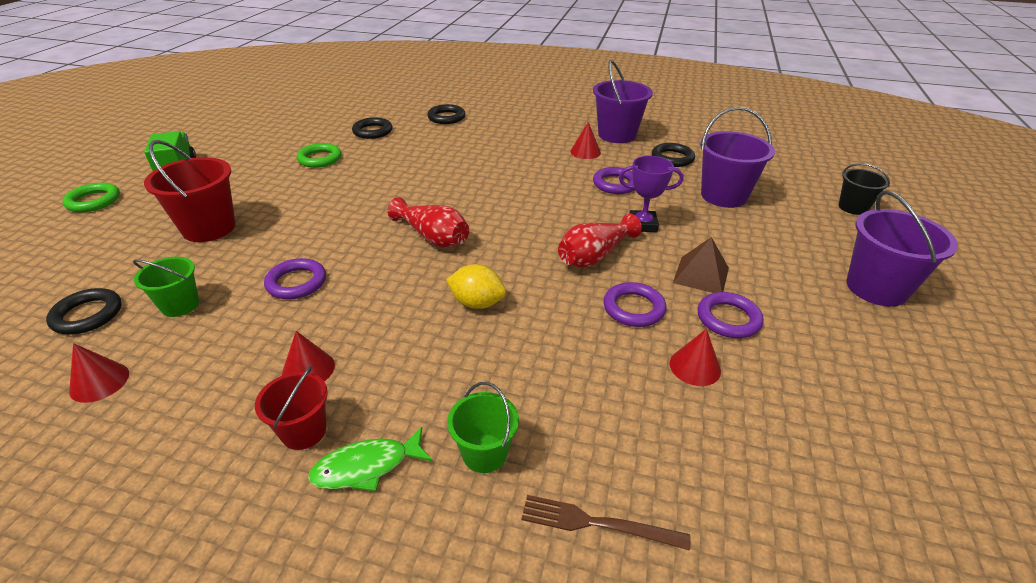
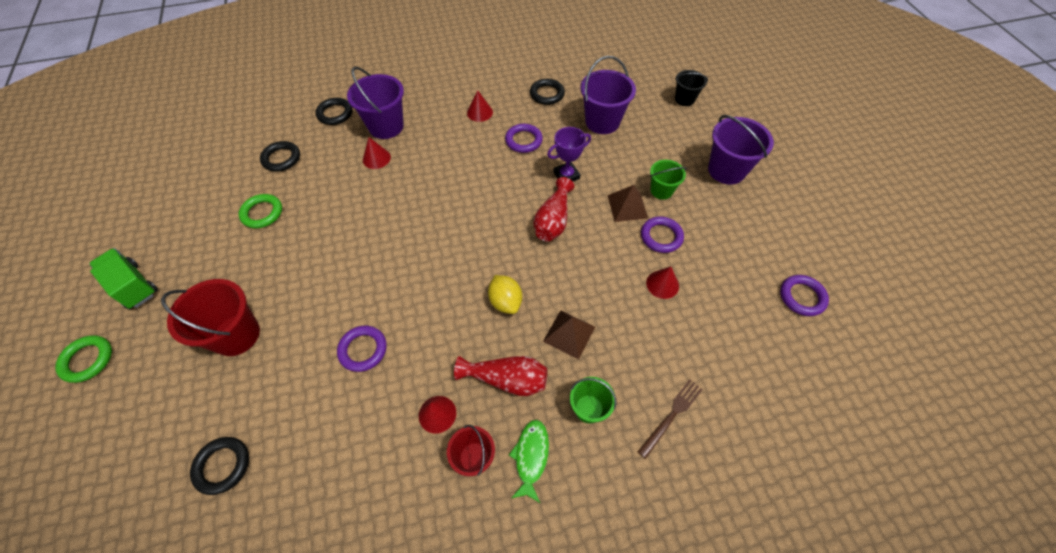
camera: 30 degrees left, 20 degrees up
(99, 382) = (297, 508): red cone -> red cone (376, 158)
(180, 305) = (291, 417): green bucket -> green bucket (661, 190)
(367, 467) = (531, 457): green fish -> green fish turned 150 degrees clockwise
(433, 237) = (429, 256): red vase -> red vase (507, 379)
(477, 303) = (505, 301): yellow lemon -> yellow lemon turned 75 degrees clockwise
(526, 364) = (569, 334): none -> brown pyramid
(597, 523) = (671, 415): brown fork -> brown fork turned 150 degrees clockwise
(617, 135) = (491, 82): purple bucket -> purple bucket (386, 126)
(633, 308) = (604, 255): purple ring -> purple ring (802, 297)

